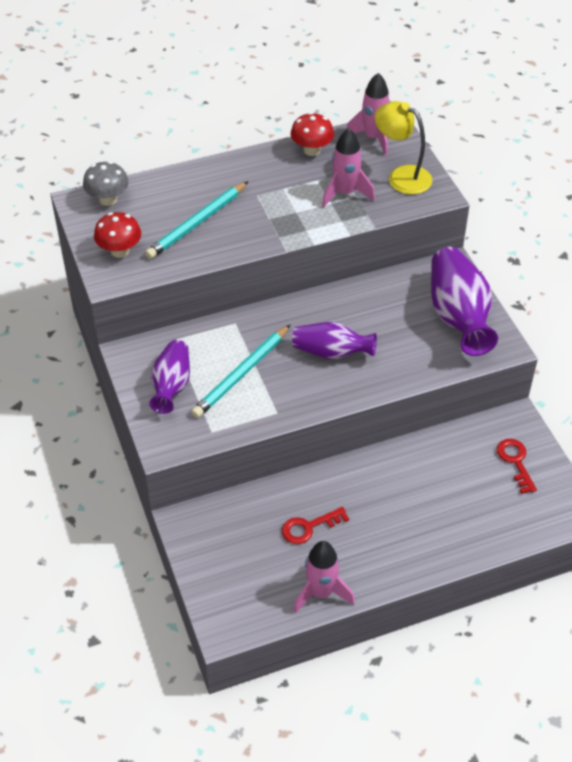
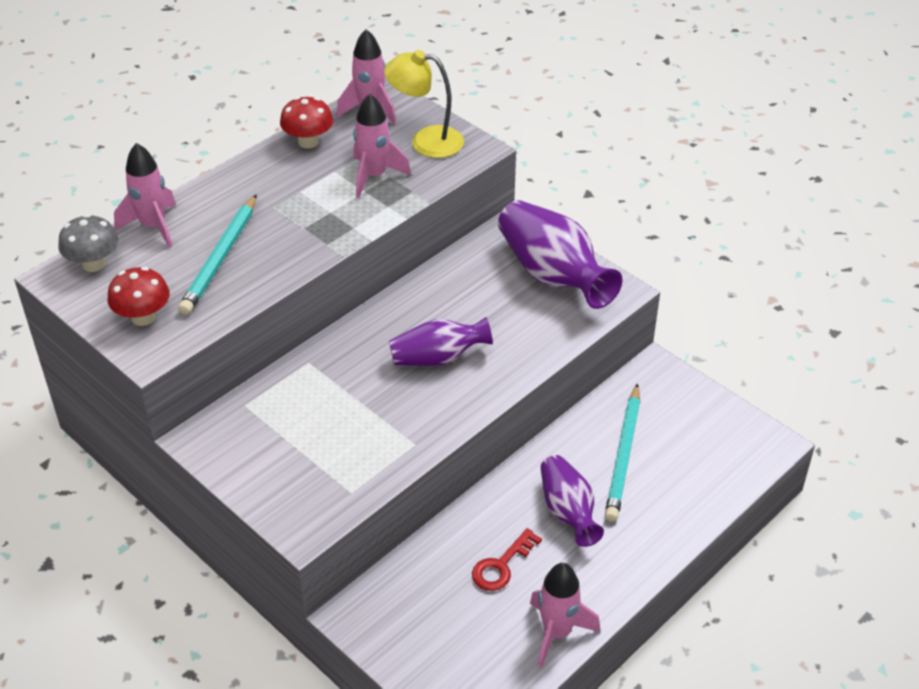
camera: 25 degrees left, 5 degrees down
(163, 183) = (153, 226): none -> pink rocket
(171, 385) = (273, 457): purple vase -> purple vase (568, 511)
(241, 374) = (349, 416): turquoise pencil -> turquoise pencil (623, 455)
(515, 461) = (680, 412): red key -> none

